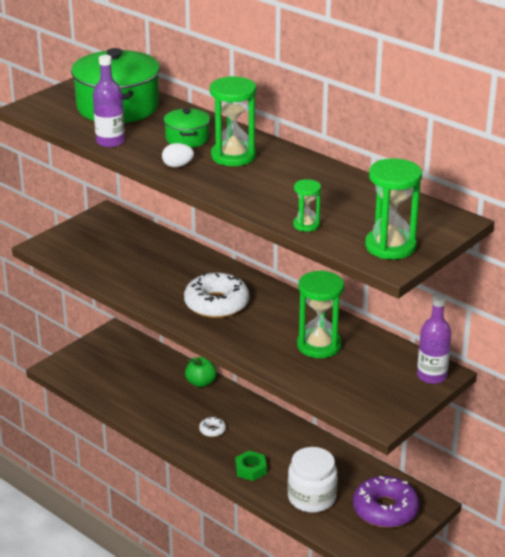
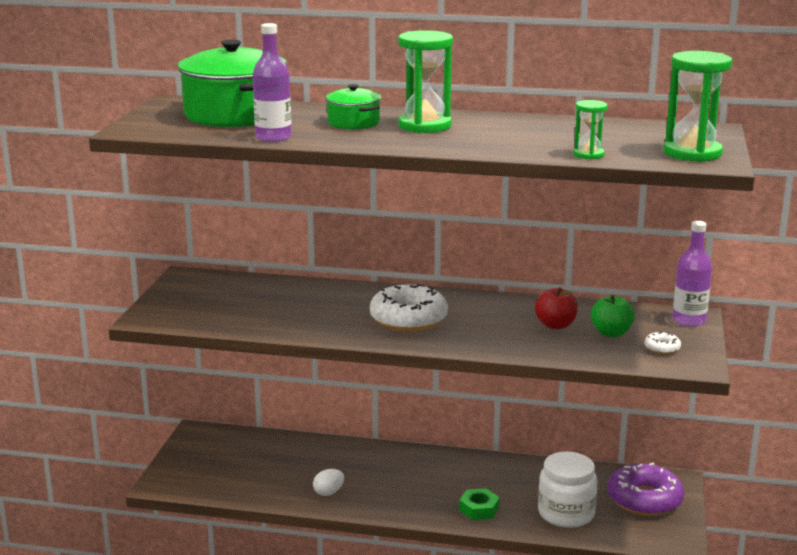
camera: 30 degrees left, 10 degrees down
(177, 166) = (380, 141): white egg -> white egg (328, 492)
(201, 383) = (342, 450): green apple -> green apple (611, 333)
(212, 430) = (401, 487): white donut -> white donut (662, 348)
(319, 345) = (555, 325): green hourglass -> red apple

